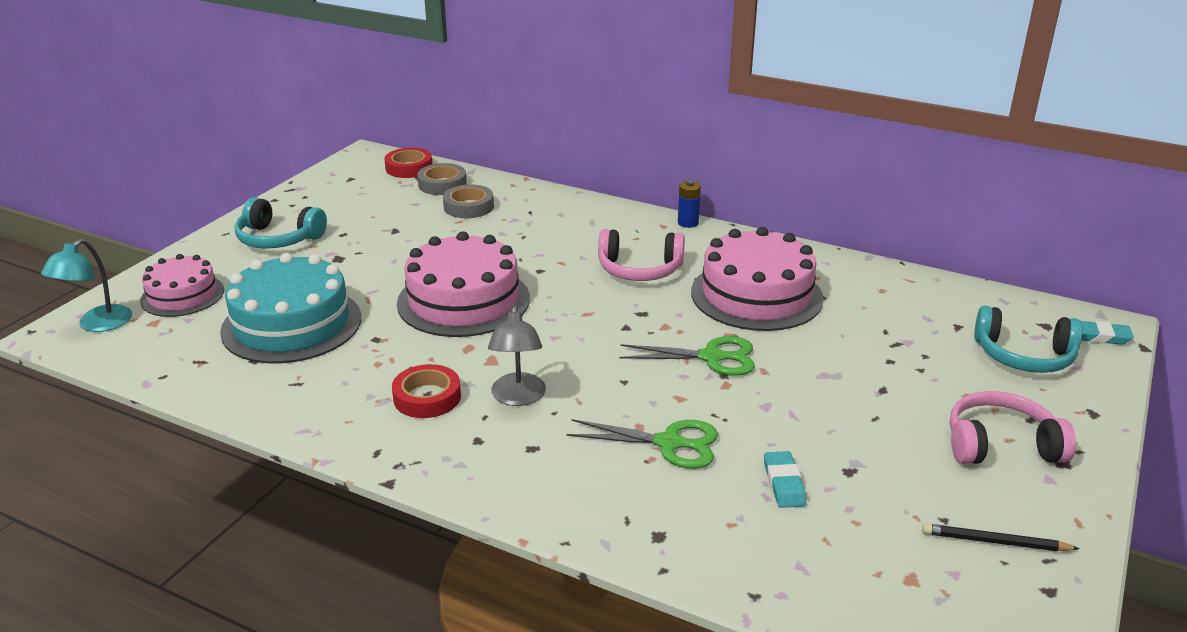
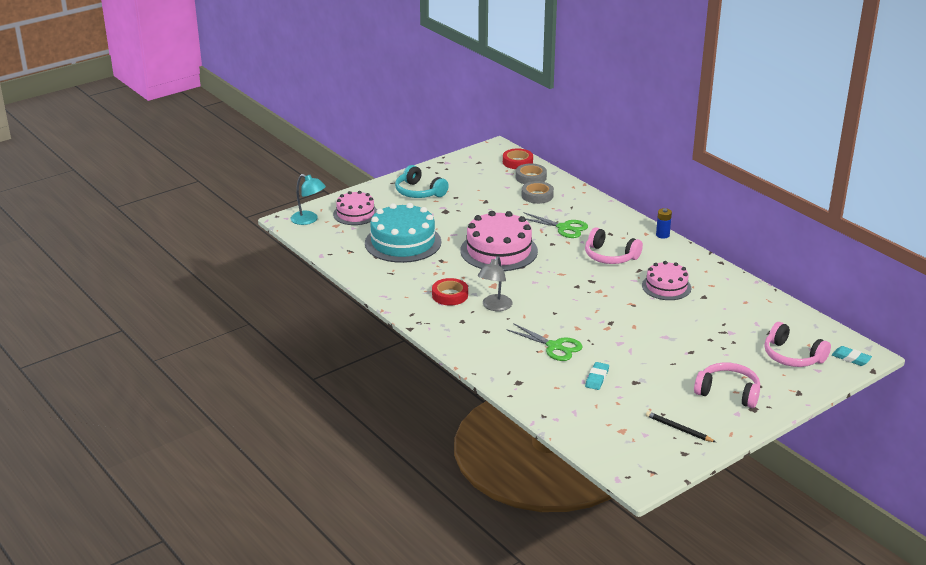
camera: 25 degrees right, 0 degrees up
(97, 324) = (309, 220): turquoise lamp -> turquoise lamp turned 105 degrees counterclockwise
(711, 357) = (611, 313): green scissors -> green scissors (563, 228)
(756, 295) = (666, 287): pink cake -> pink cake, size x0.61
(1024, 356) = (792, 356): turquoise headphones -> pink headphones

